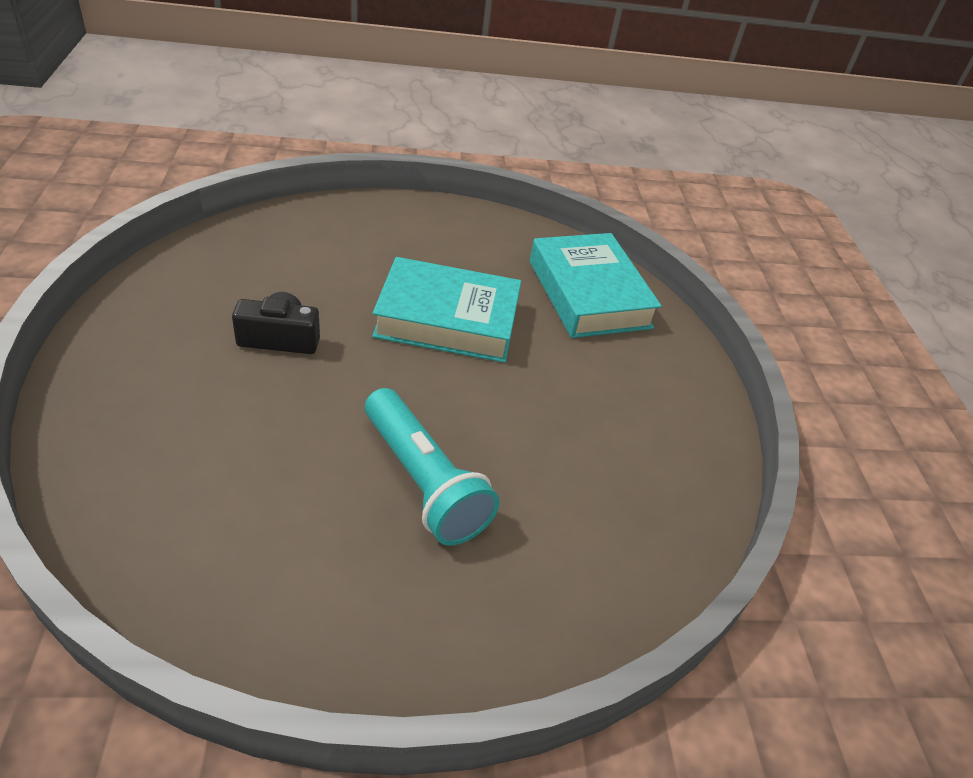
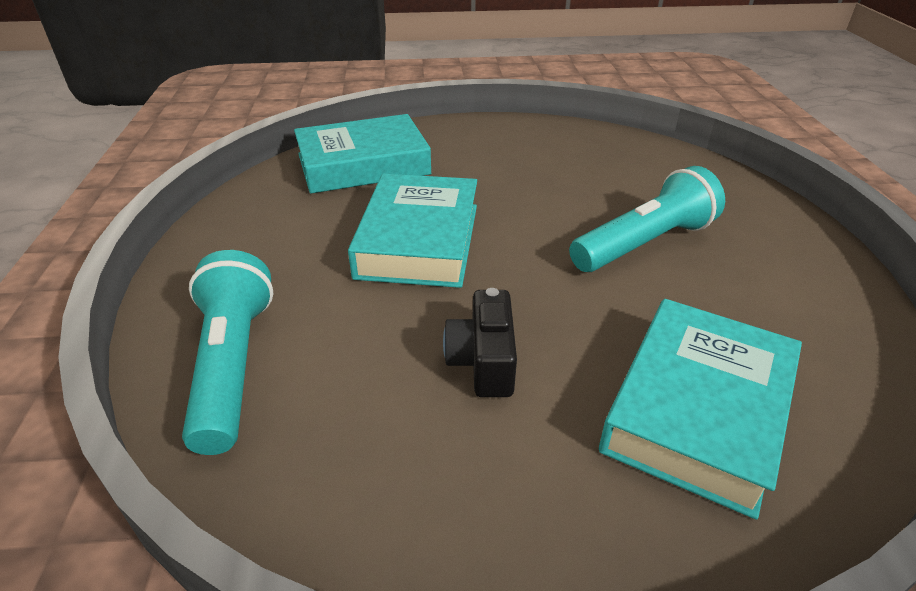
camera: 85 degrees left, 5 degrees down
(183, 447) = (698, 410): none -> turquoise book
(311, 231) = (233, 365): none -> turquoise flashlight

